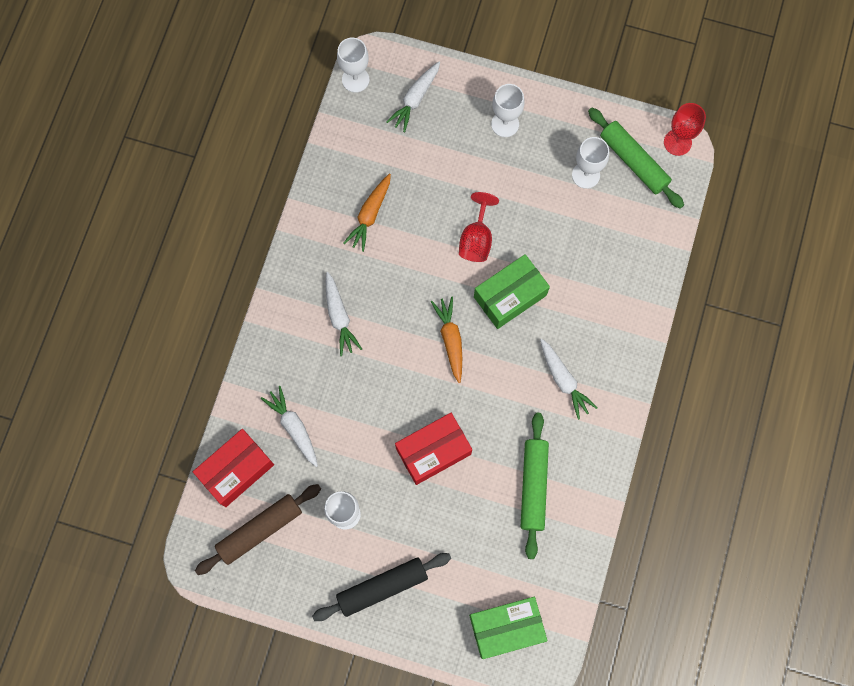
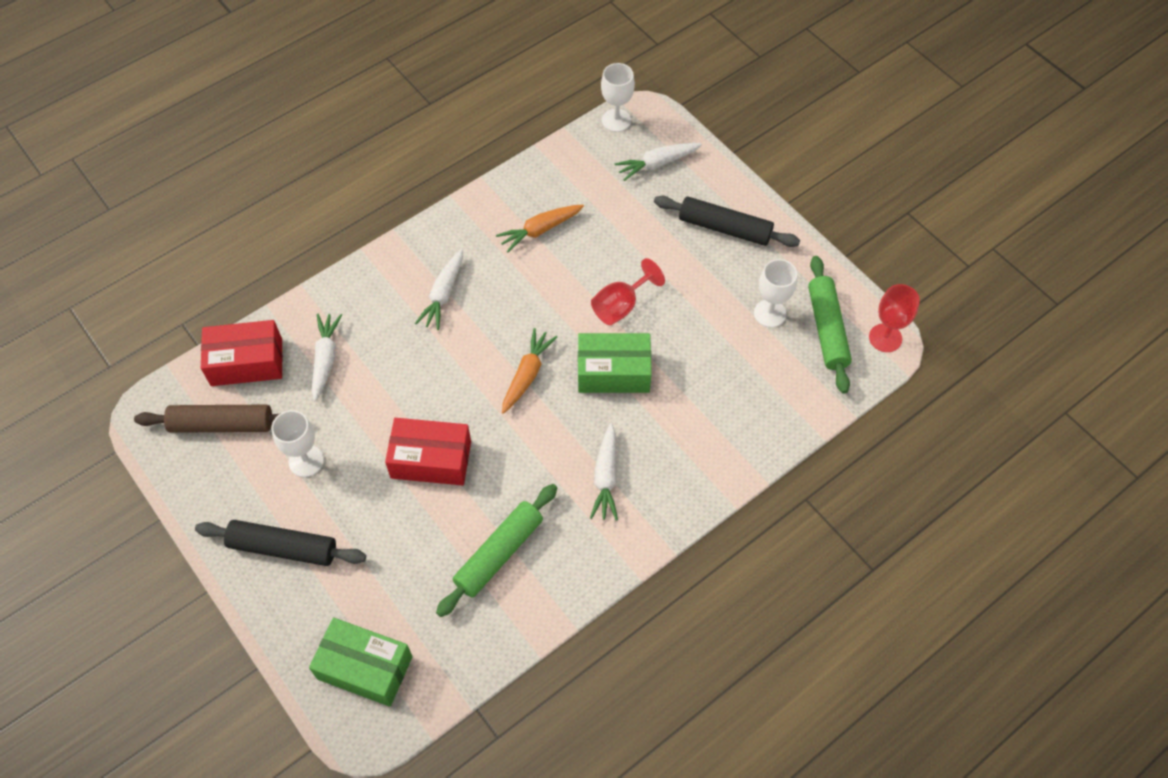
camera: 35 degrees right, 15 degrees down
(505, 124) = (724, 228): white goblet -> black rolling pin

